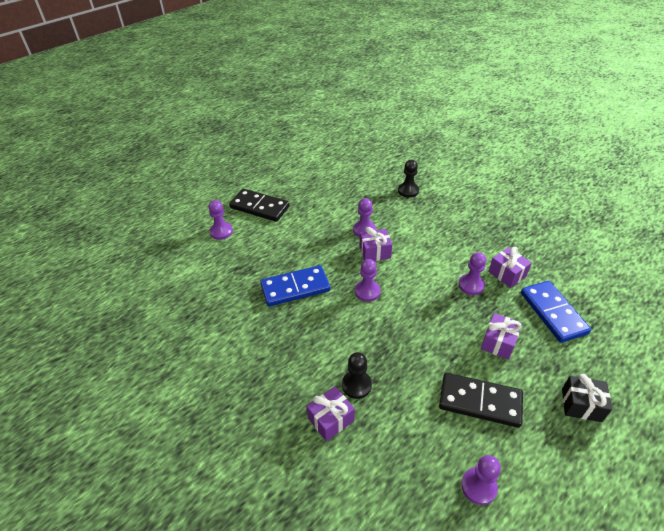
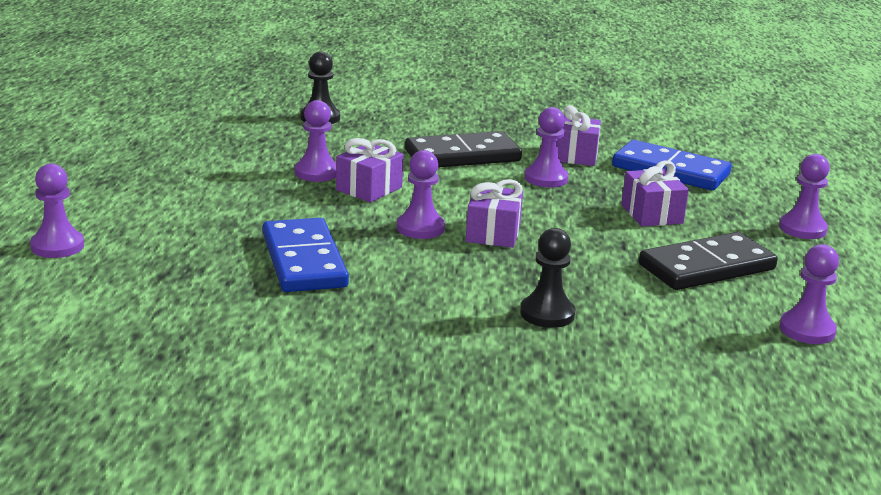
camera: 45 degrees left, 20 degrees down
(260, 207) = (87, 199): black domino -> black domino (462, 156)
(295, 288) = (303, 261): blue domino -> blue domino turned 45 degrees counterclockwise
(331, 419) = (565, 356): purple gift -> purple gift (493, 233)
(581, 405) = (802, 229): black gift -> purple pawn

